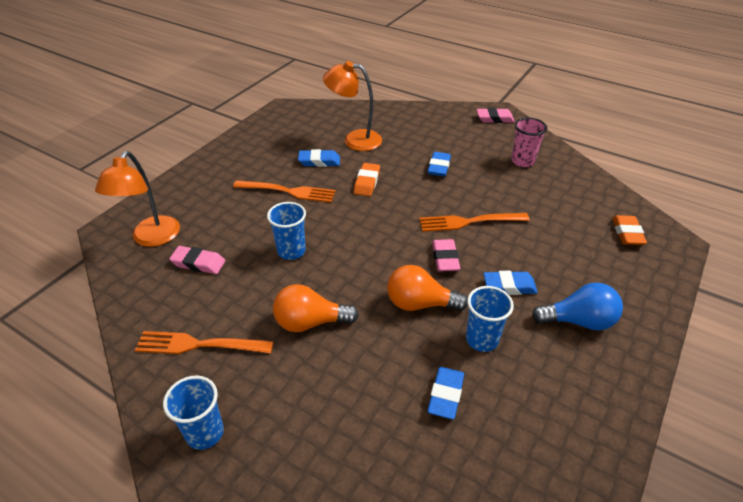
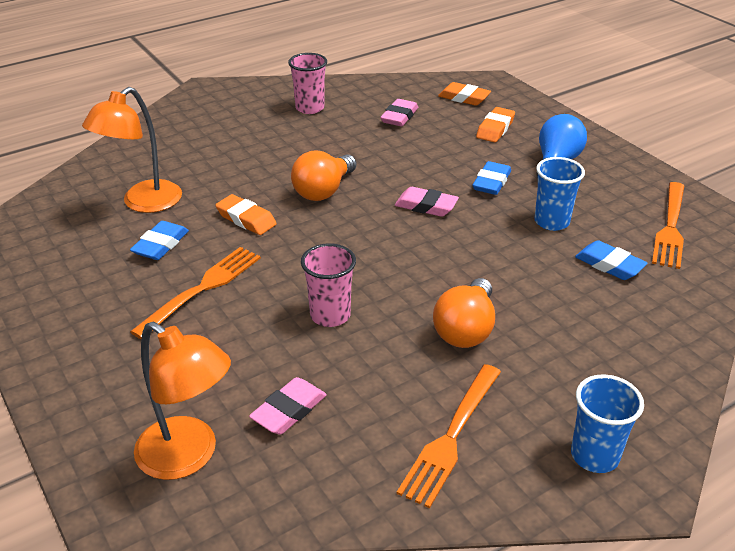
camera: 65 degrees left, 5 degrees down
(291, 251) = (330, 315): blue cup -> pink cup
(420, 304) = (483, 243): orange light bulb -> orange light bulb (324, 191)
(439, 167) = (267, 160): blue eraser -> none
(469, 222) = (380, 173): orange fork -> orange fork (670, 227)
(494, 118) = (214, 96): pink eraser -> pink eraser (399, 117)
(596, 266) = (495, 129): none -> orange eraser

